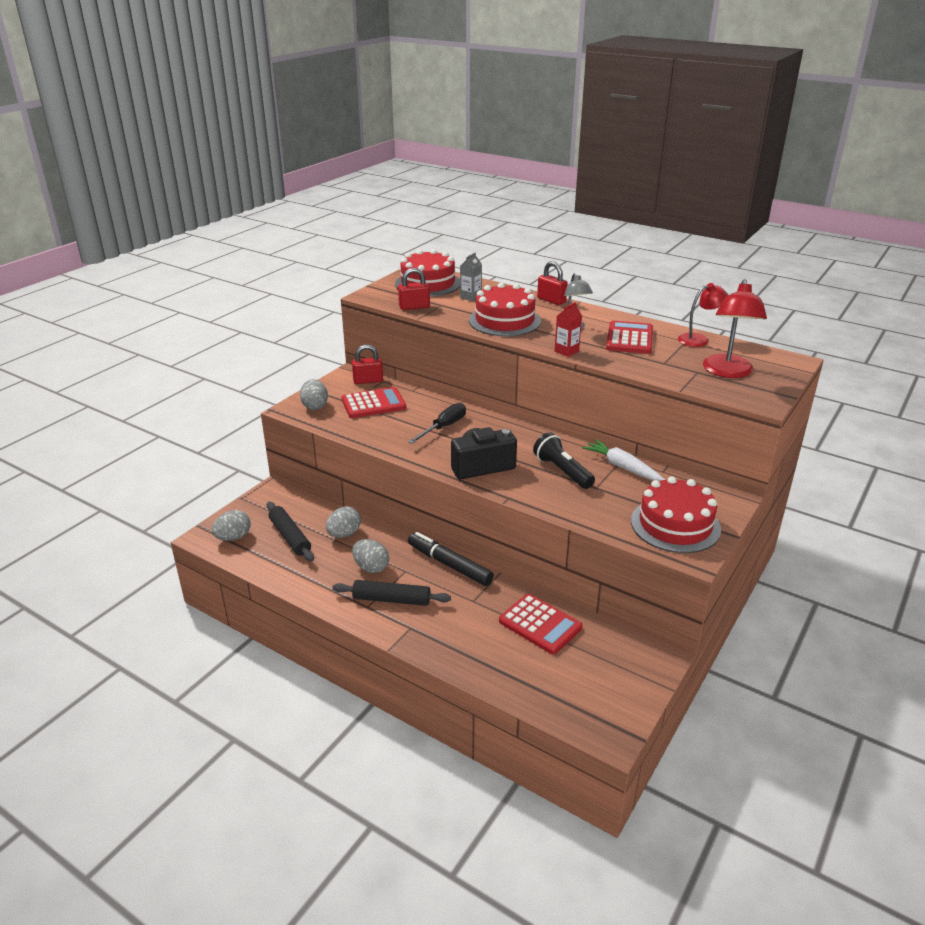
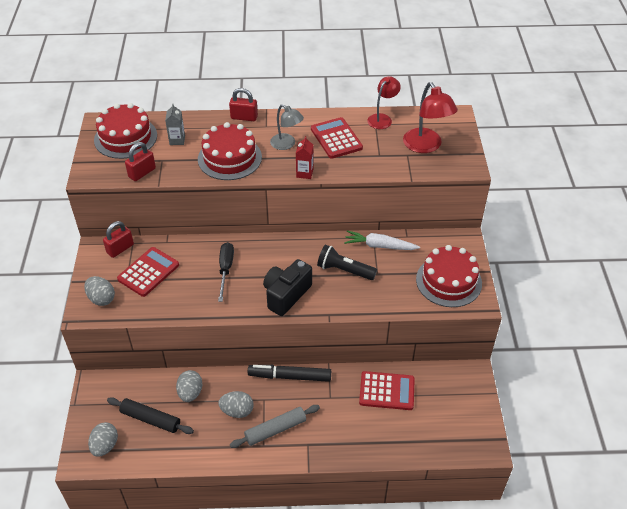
camera: 35 degrees left, 15 degrees up
(391, 599) = (275, 429): black rolling pin -> grey rolling pin

